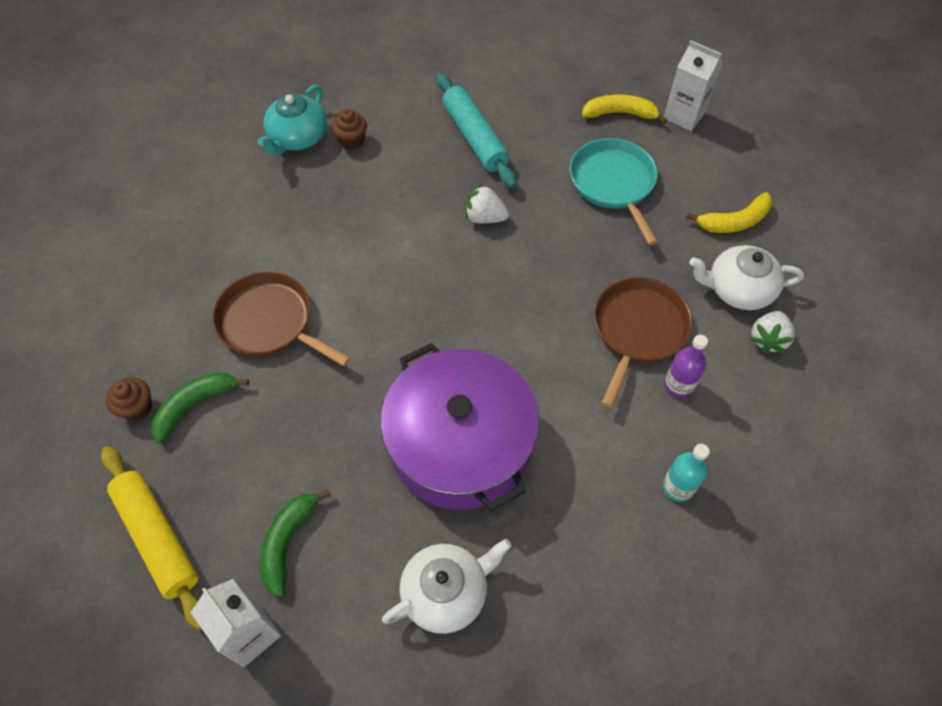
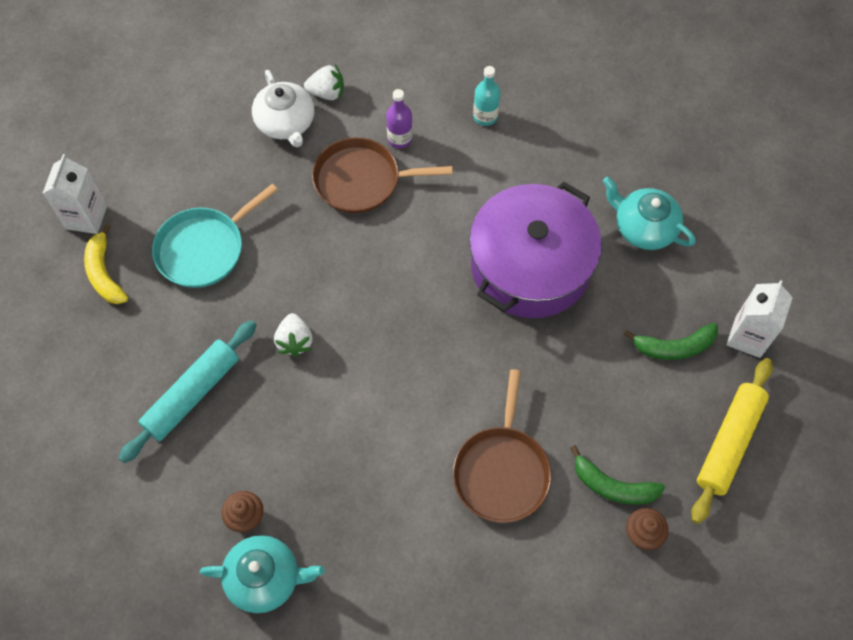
camera: 115 degrees left, 5 degrees up
(446, 592) = (644, 228): white teapot -> turquoise teapot
(734, 221) = (211, 143): yellow banana -> none

